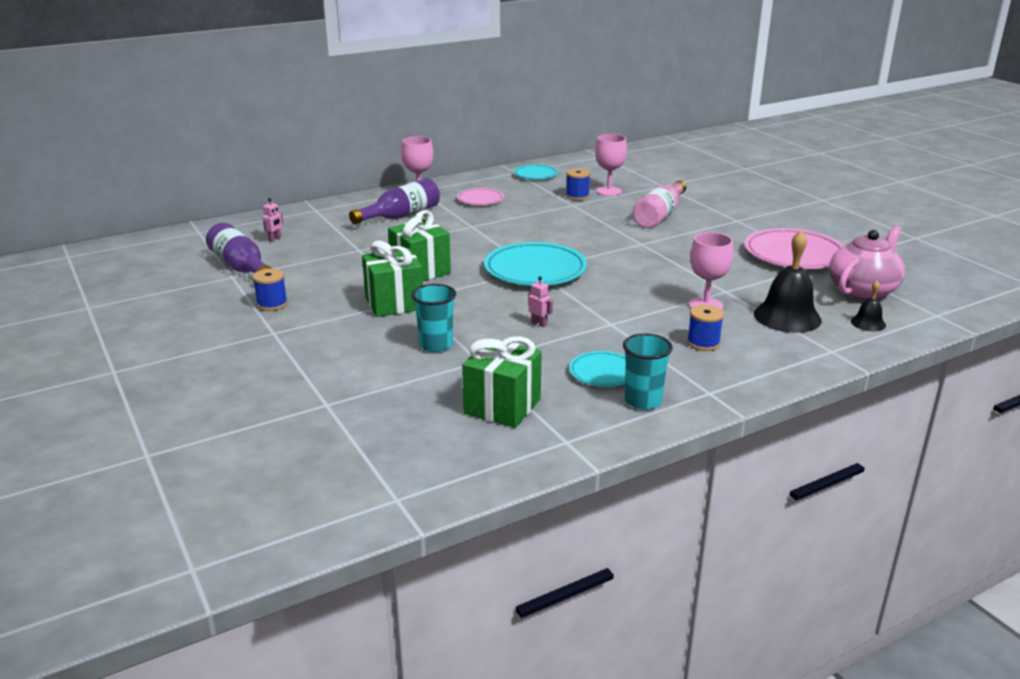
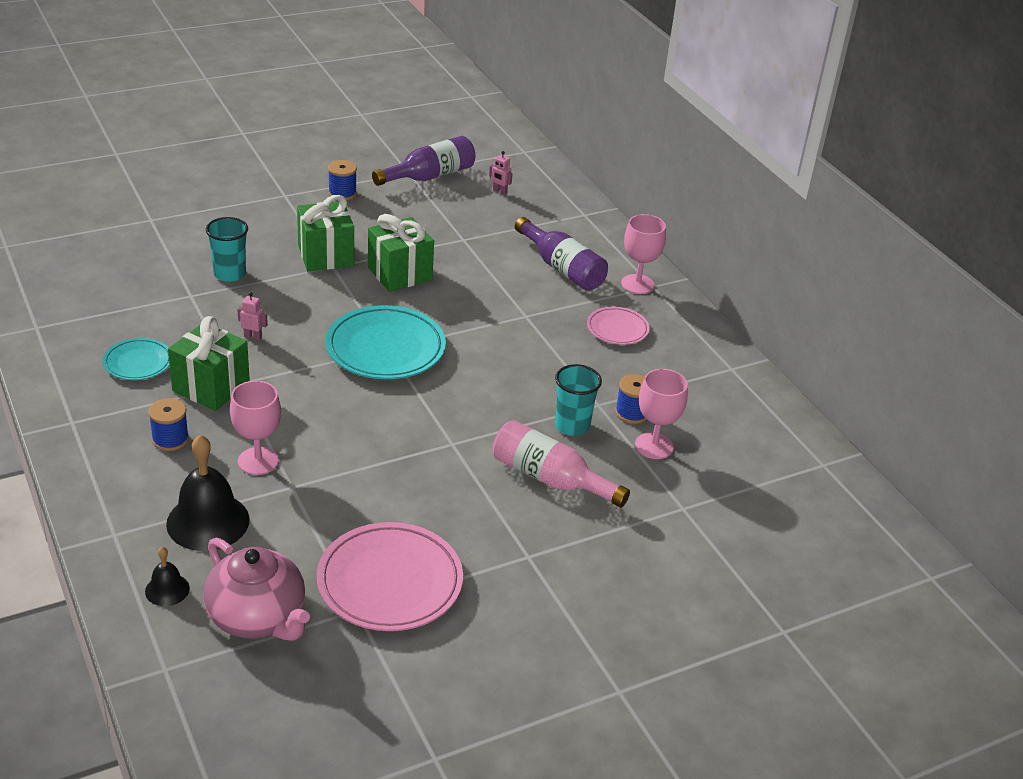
camera: 90 degrees right, 10 degrees up
(502, 406) = (106, 300): green gift -> green gift (211, 387)
(535, 175) = (721, 386): turquoise plate -> none
(539, 324) = (253, 337): pink robot -> pink robot turned 120 degrees counterclockwise
(643, 401) = (77, 378): turquoise cup -> turquoise cup (572, 426)

